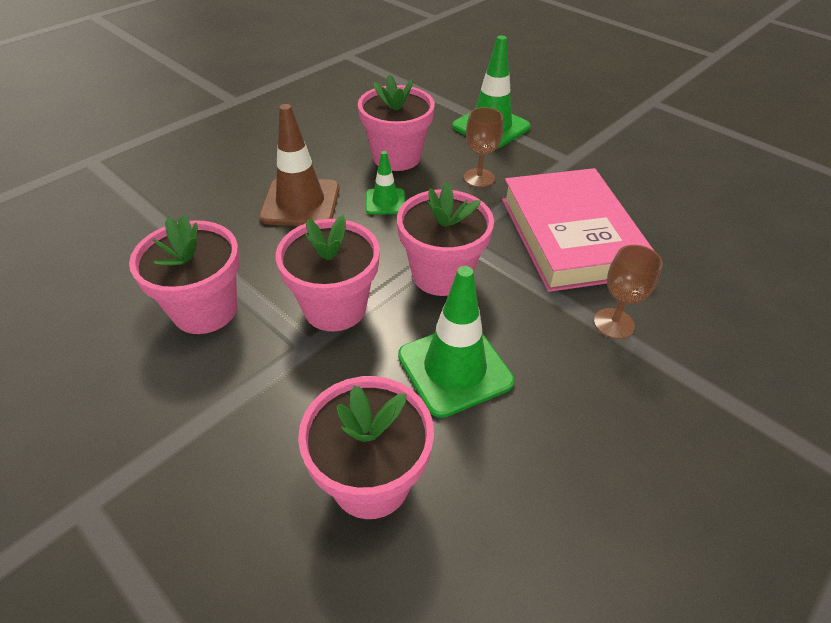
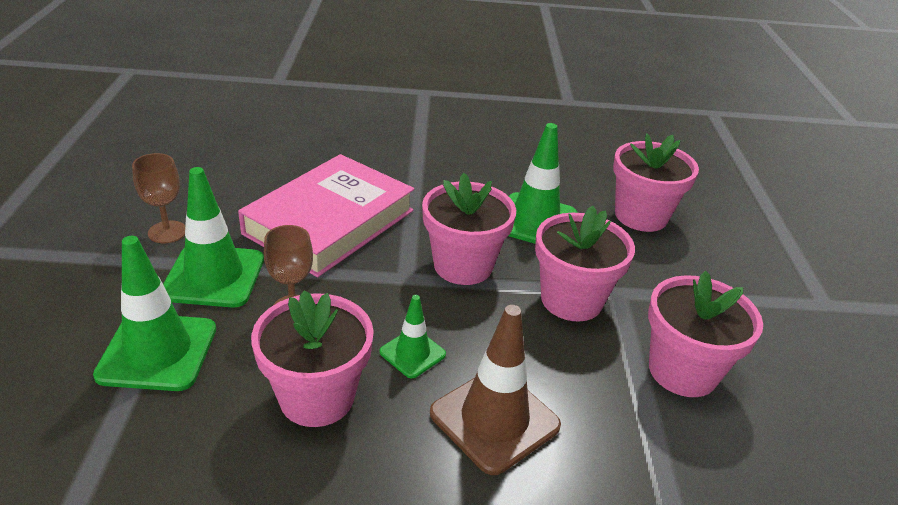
camera: 135 degrees left, 10 degrees down
(545, 163) = (214, 276): none -> green traffic cone
(613, 323) = (408, 177): brown goblet -> brown goblet (167, 232)

